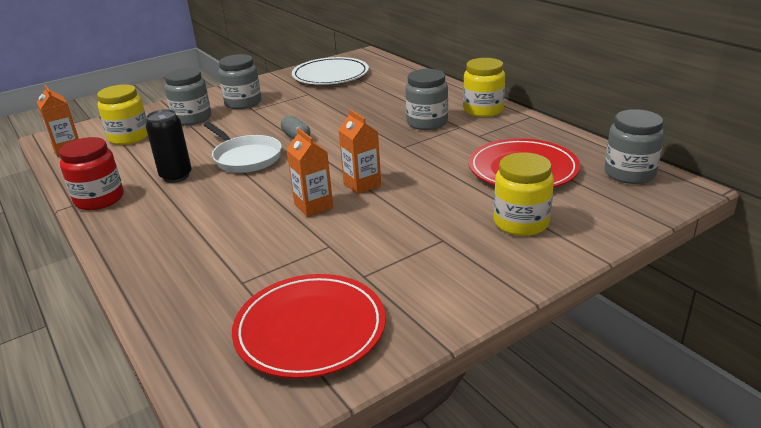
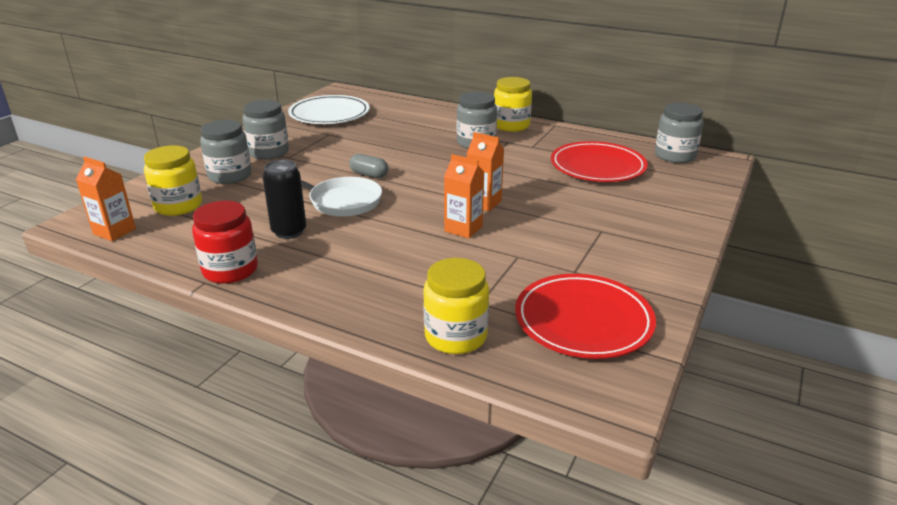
camera: 30 degrees left, 0 degrees up
(521, 223) = (642, 205): yellow jar -> yellow jar (456, 336)

